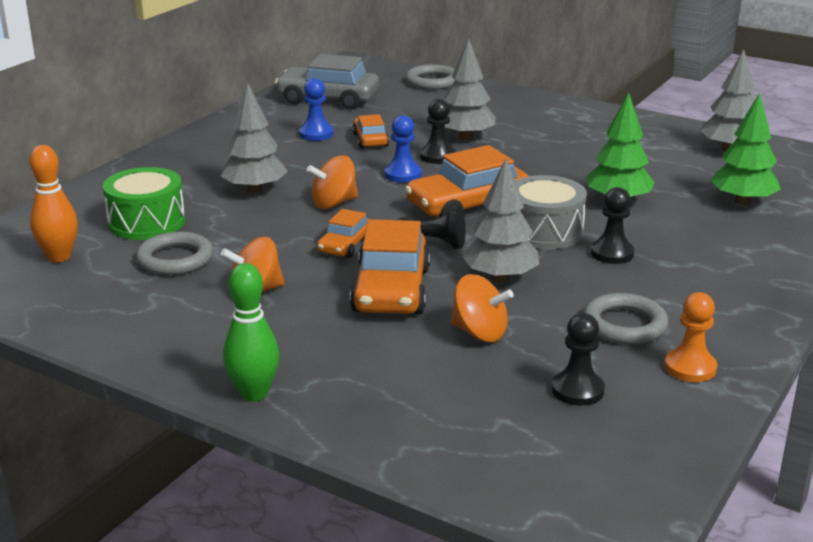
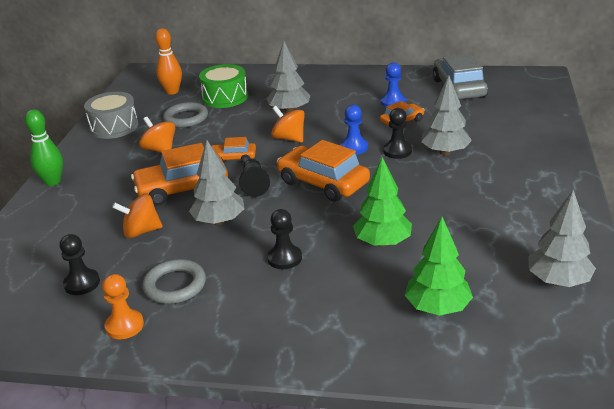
camera: 70 degrees right, 5 degrees up
(432, 81) = (543, 112): grey ring -> none
(479, 333) = (141, 231): orange spinning top -> orange spinning top turned 75 degrees clockwise
(544, 231) = (302, 222): grey drum -> grey drum (114, 127)

